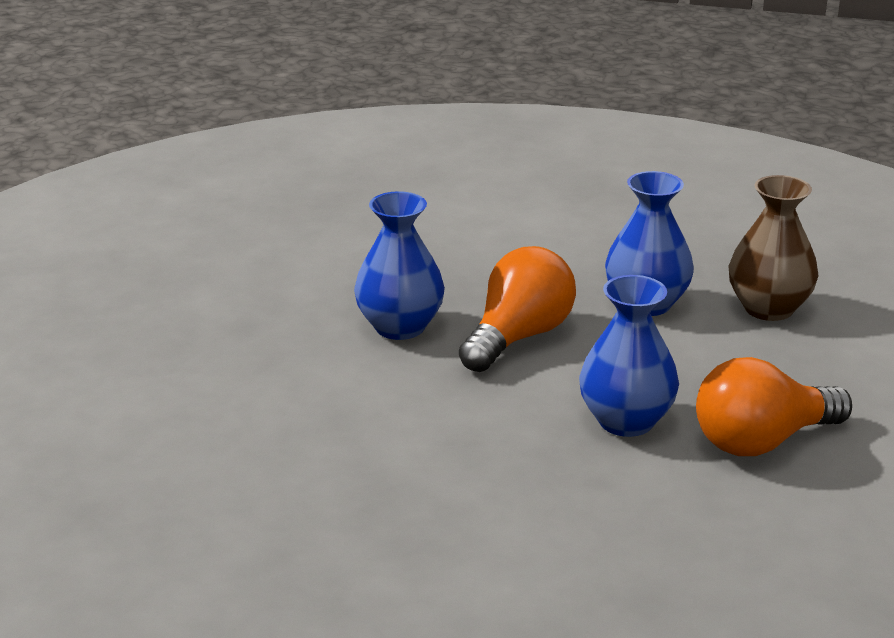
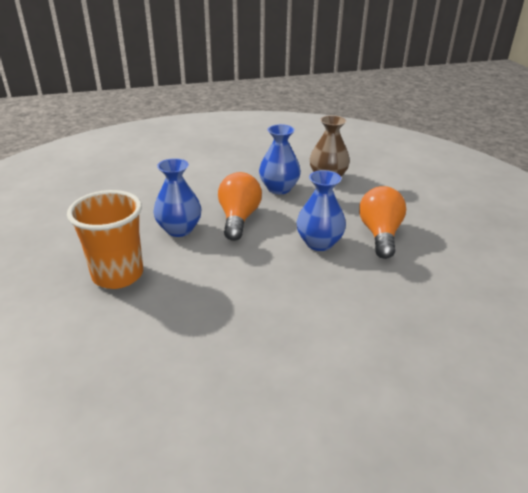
camera: 30 degrees left, 5 degrees up
(247, 369) = (118, 275): none -> orange cup
(762, 441) = (380, 234): orange light bulb -> orange light bulb turned 150 degrees clockwise

